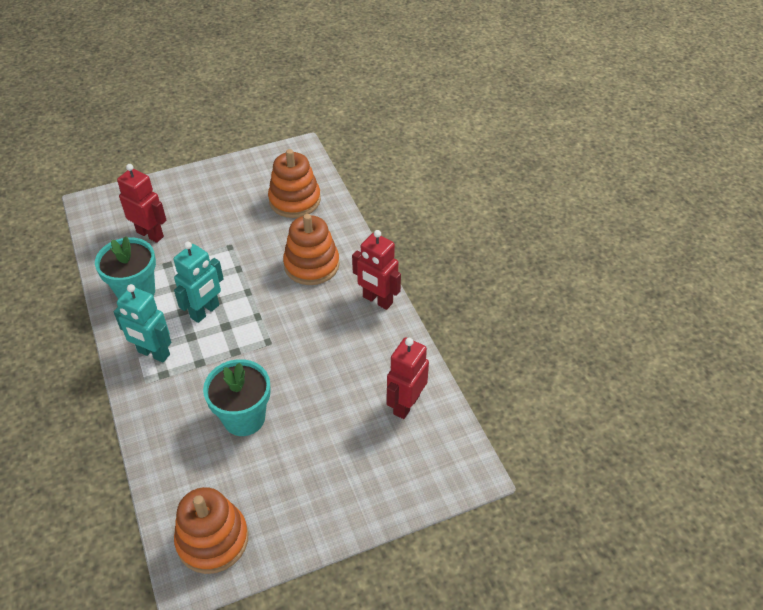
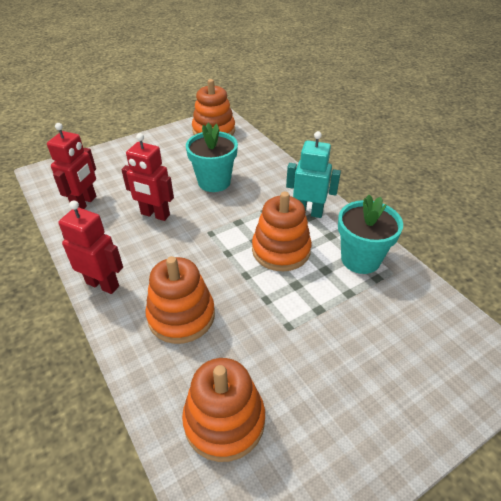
camera: 170 degrees right, 5 degrees down
(150, 234) = (395, 329): red robot -> red robot (155, 215)
(205, 311) = (281, 250): turquoise robot -> orange stacking toy

